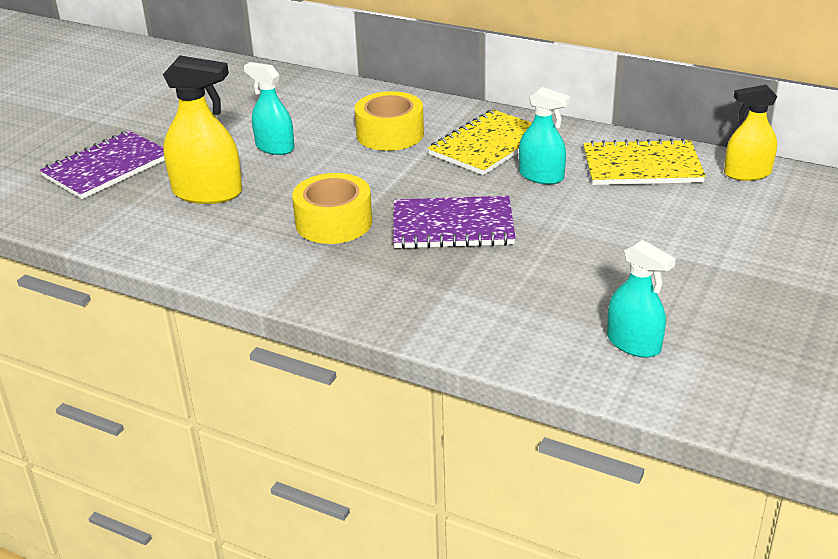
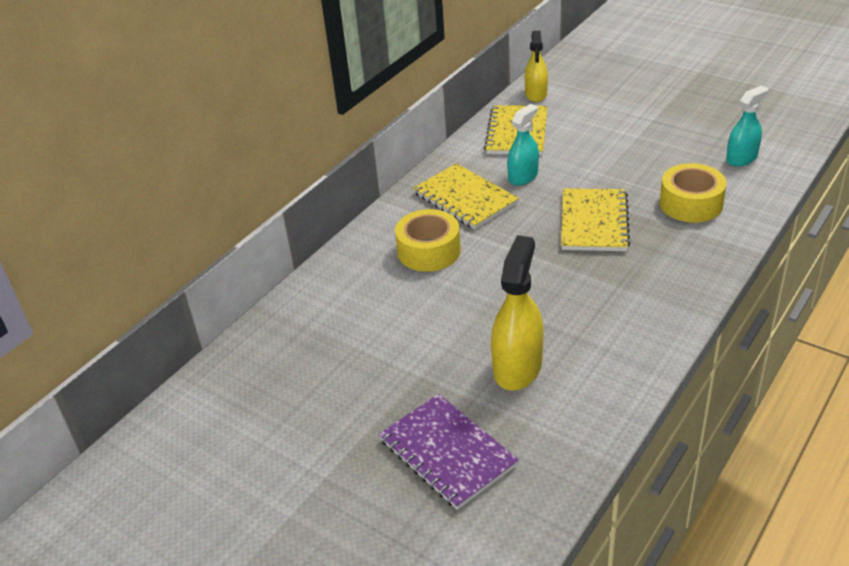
camera: 80 degrees left, 5 degrees up
(275, 147) = (435, 324): turquoise spray bottle -> none
(334, 222) = (582, 284): yellow tape -> yellow tape (691, 204)
(453, 226) = (594, 222): purple notebook -> yellow notebook

